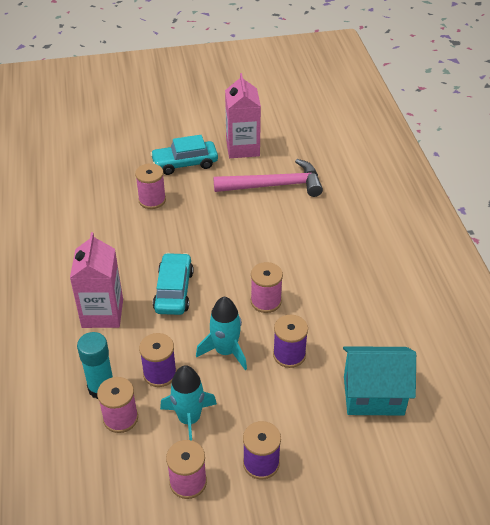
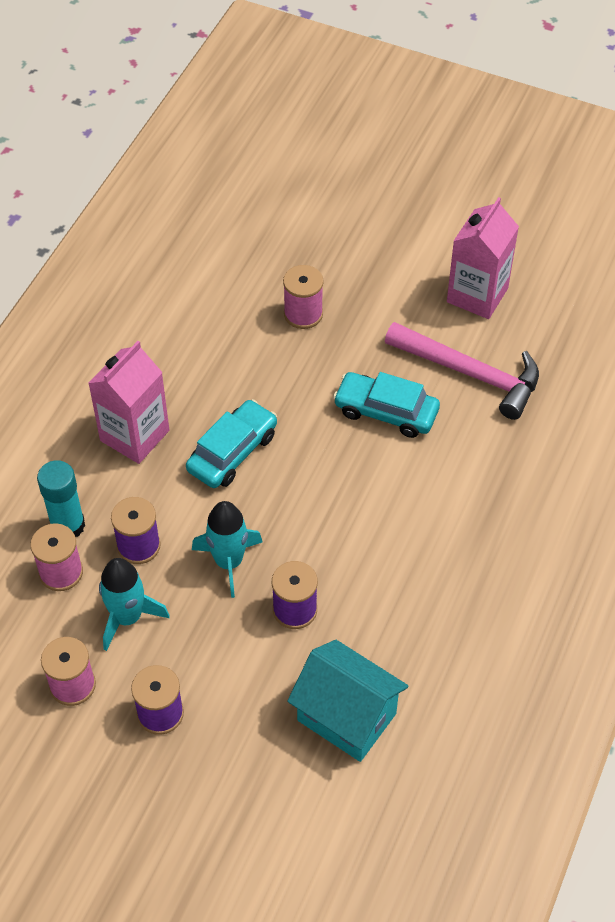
camera: 35 degrees right, 10 degrees up
(185, 163) = (384, 281): turquoise car -> turquoise car (386, 411)
(266, 301) = (325, 527): pink spool -> none

